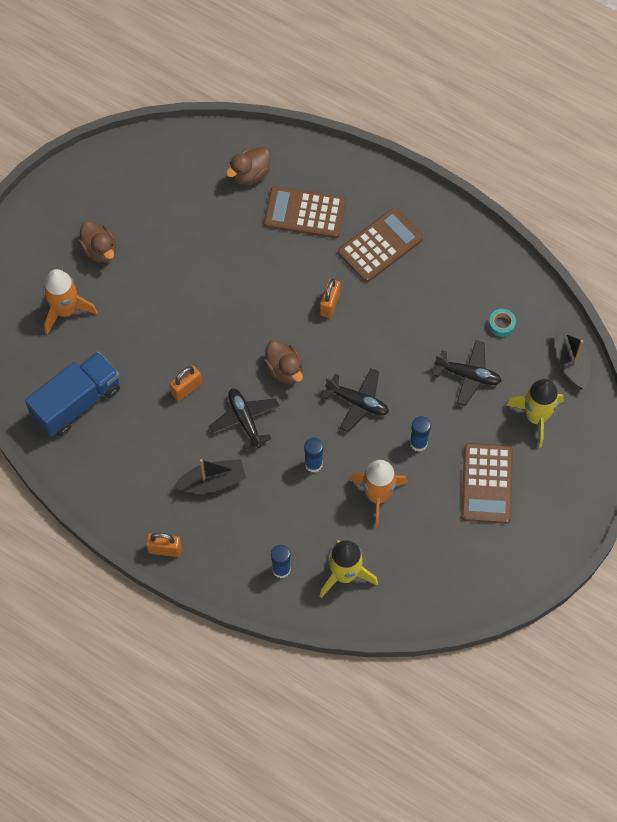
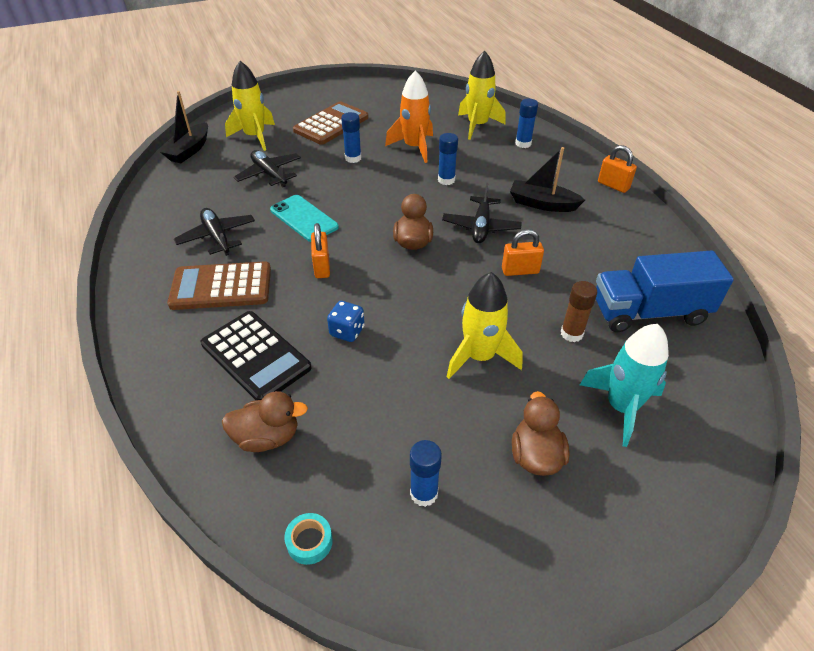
camera: 145 degrees left, 20 degrees down
(65, 310) = (621, 407): orange rocket -> turquoise rocket
(120, 350) = (571, 333): none -> brown glue stick
(145, 195) = (424, 493): none -> blue glue stick
(169, 296) = (479, 356): none -> yellow rocket
(265, 263) = (347, 331): none -> blue dice
(305, 213) = (255, 356): brown calculator -> black calculator
(329, 304) = (322, 267): orange padlock -> orange padlock turned 60 degrees counterclockwise
(357, 402) = (372, 196): black plane -> black plane (217, 237)
(388, 342) = (304, 218): none -> turquoise phone
(501, 324) = (204, 188): turquoise tape -> turquoise tape (309, 541)

